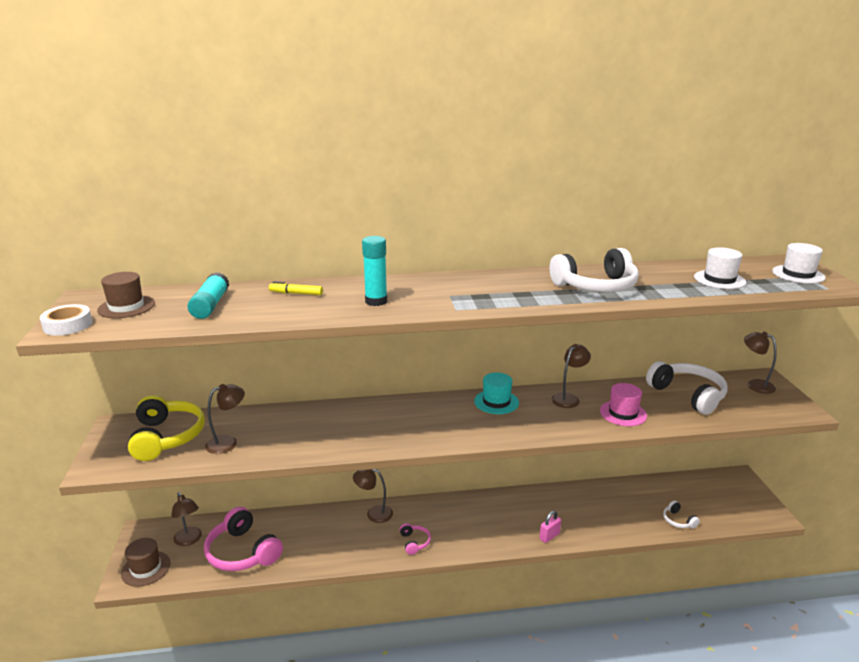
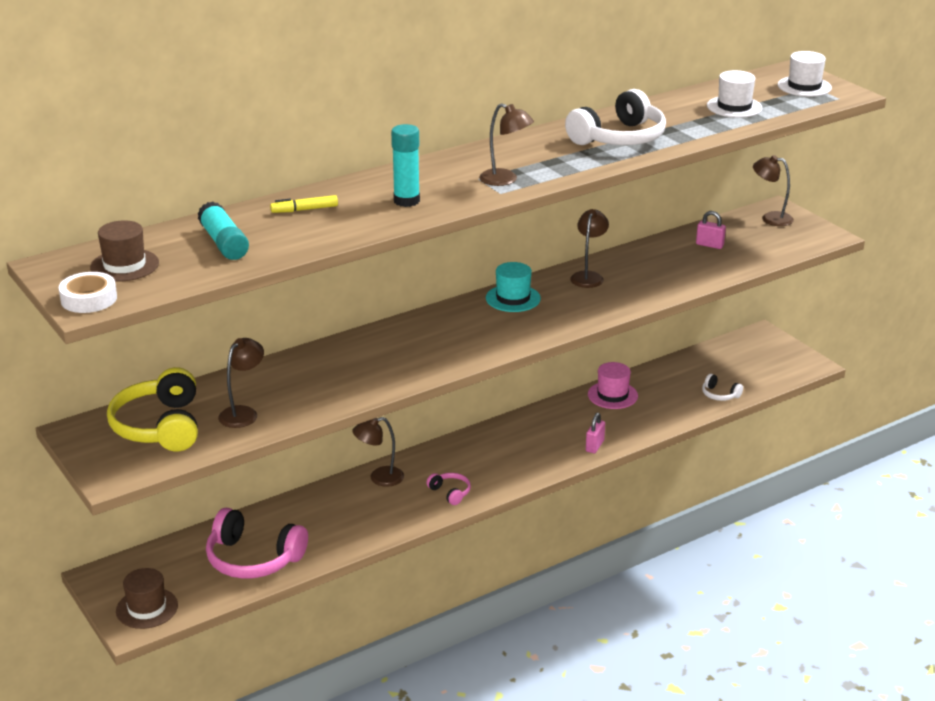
camera: 25 degrees left, 5 degrees up
(166, 437) = (160, 426): yellow headphones -> yellow headphones turned 150 degrees counterclockwise
(189, 540) = (172, 567): brown lamp -> brown lamp (505, 180)
(623, 413) = (655, 279): pink hat -> pink hat (612, 395)
(688, 395) = (709, 245): white headphones -> pink padlock

